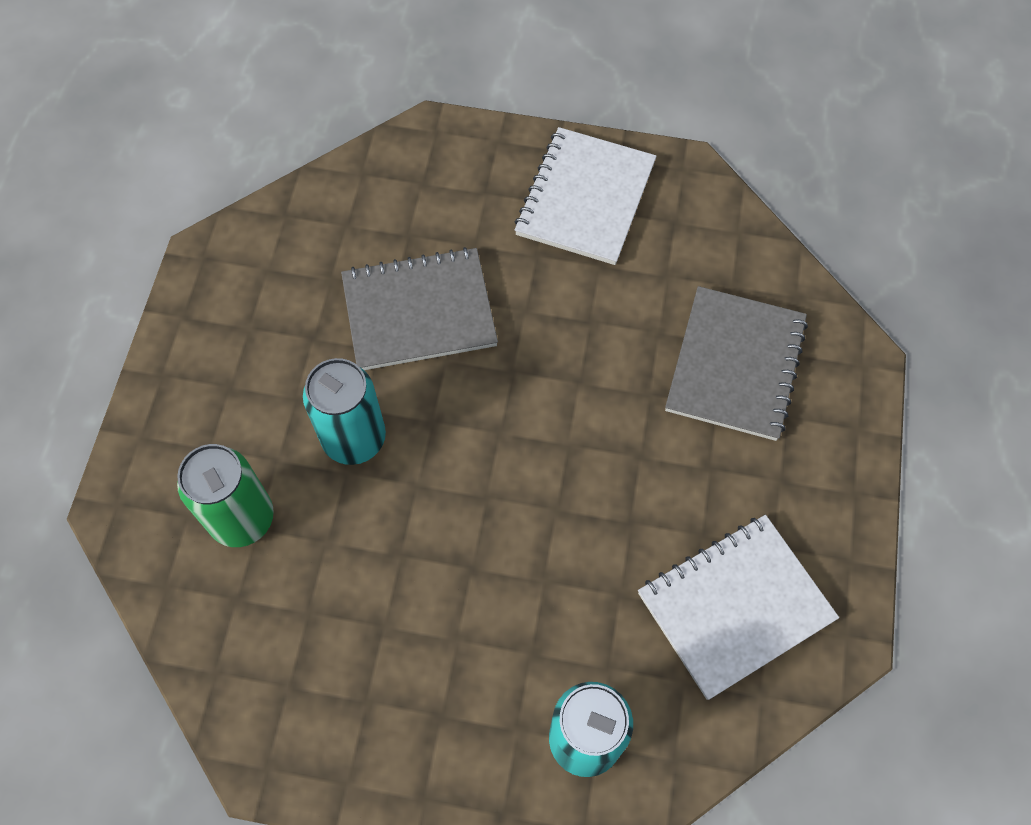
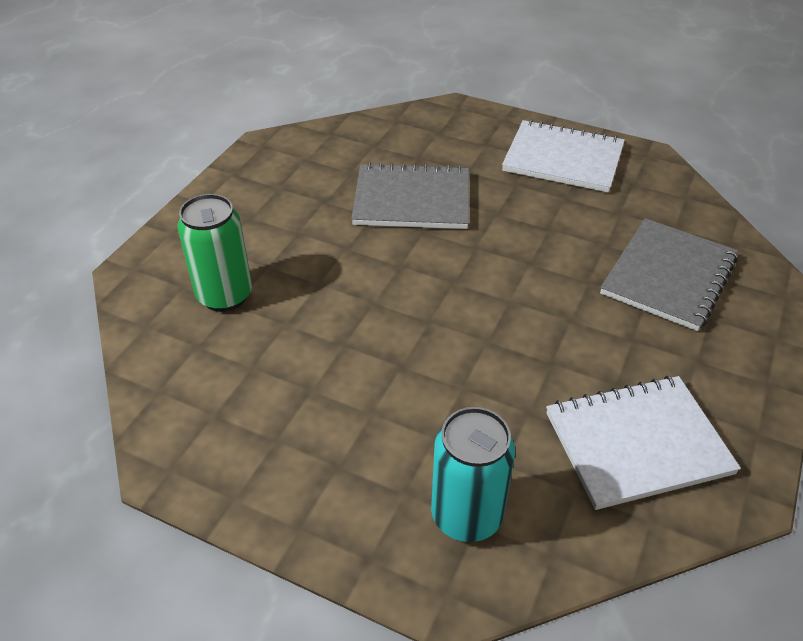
camera: 15 degrees right, 20 degrees down
(354, 439) = (333, 264): turquoise can -> none
(585, 198) = (563, 159): white notebook -> white notebook turned 75 degrees clockwise

